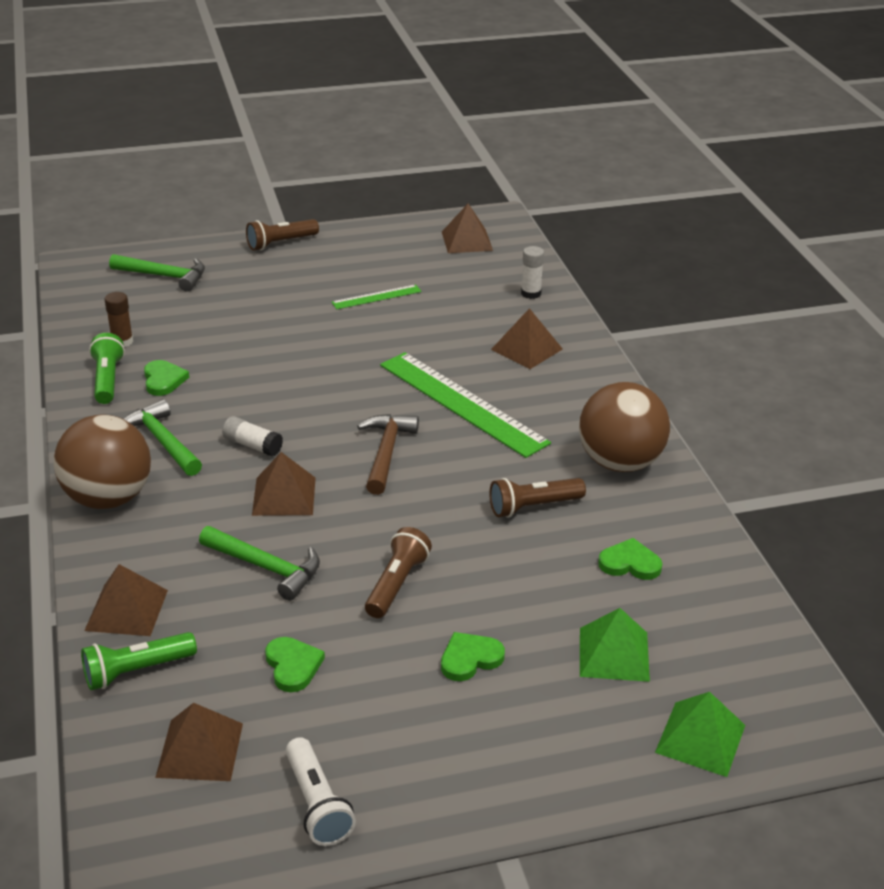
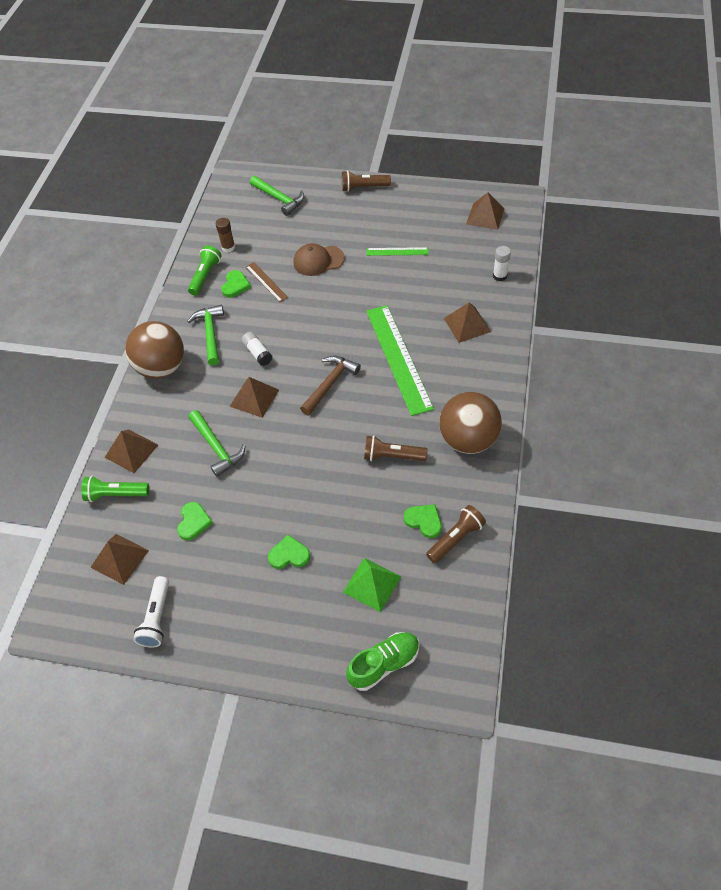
camera: 30 degrees right, 20 degrees up
(209, 366) = (266, 282): none -> brown ruler
(271, 328) = (318, 260): none -> brown cap
(397, 584) = (280, 486): brown flashlight -> brown flashlight (456, 539)
(700, 738) = (384, 664): green pyramid -> green shoe

